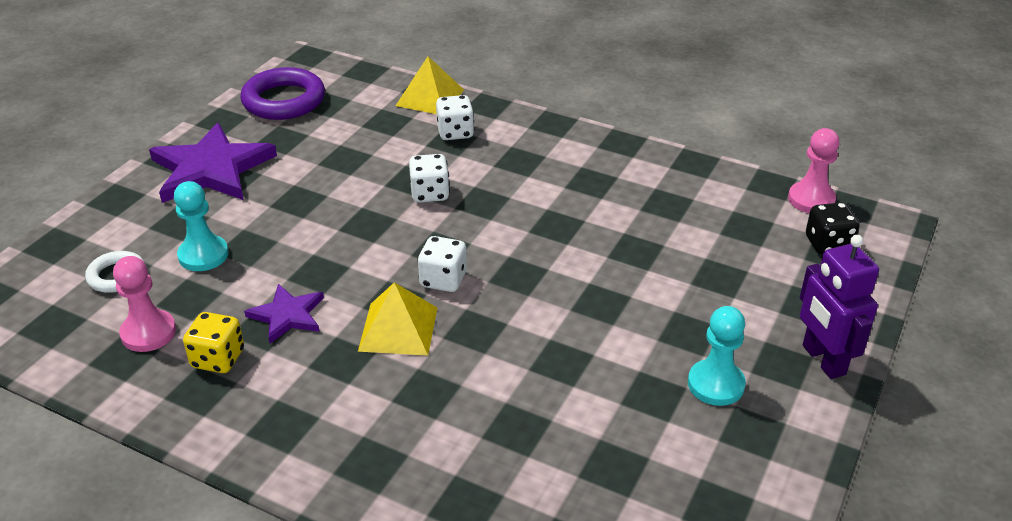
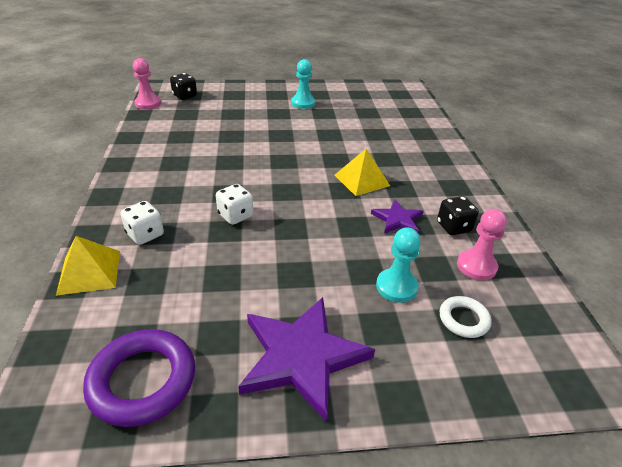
camera: 125 degrees left, 0 degrees up
(218, 359) = (453, 227): yellow dice -> black dice
(443, 280) = (312, 180): white dice -> none
(823, 360) = (266, 88): purple robot -> none

